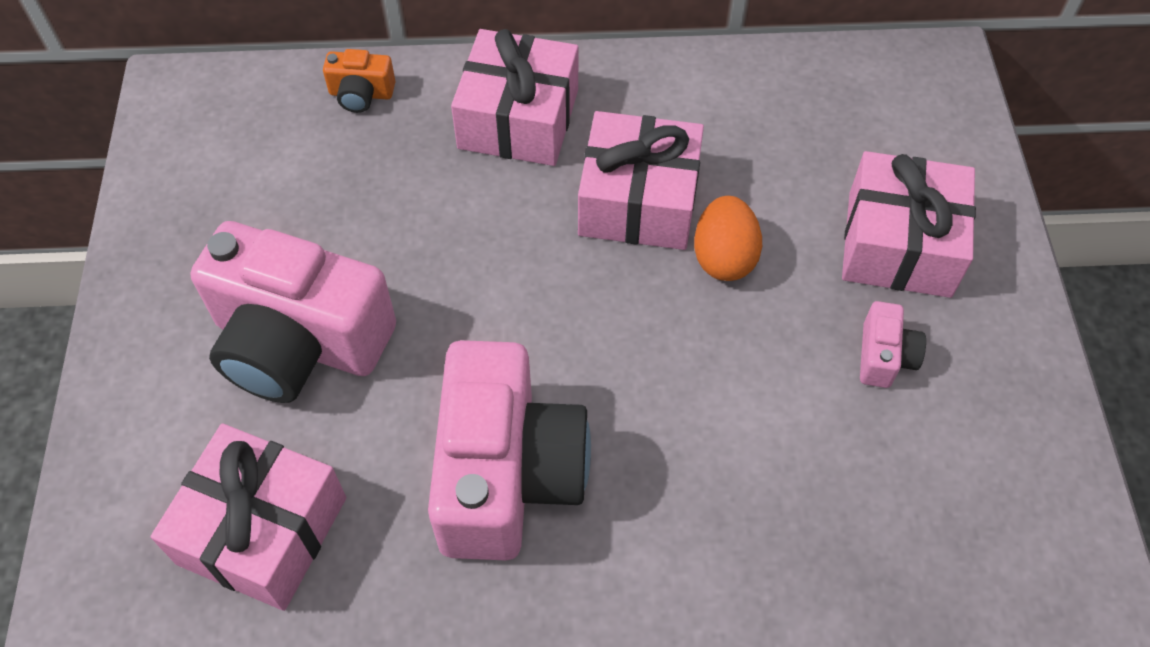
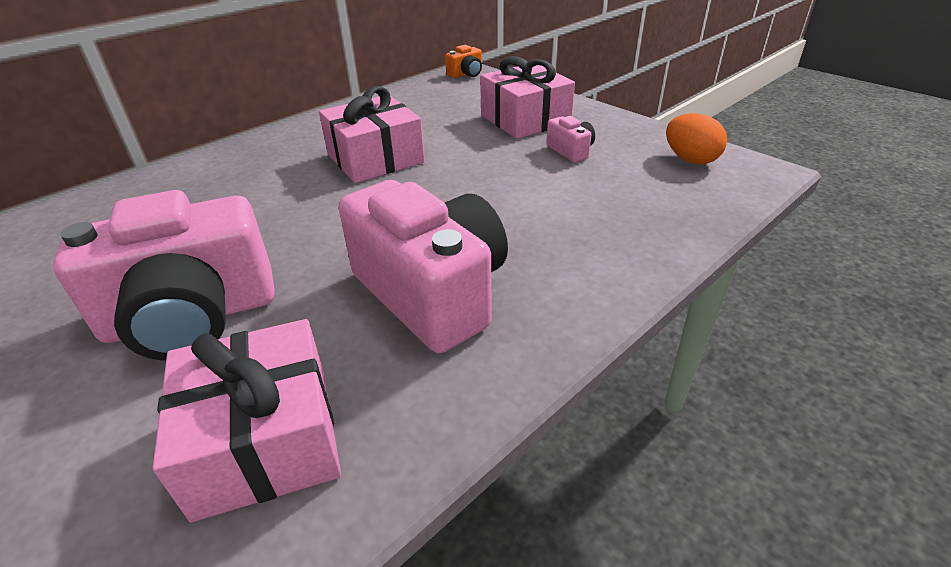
camera: 40 degrees left, 20 degrees down
(361, 94) = (133, 192): orange camera -> orange camera (466, 74)
(518, 119) = (263, 161): pink gift -> none
(724, 257) = (448, 156): orange egg -> orange egg (690, 159)

